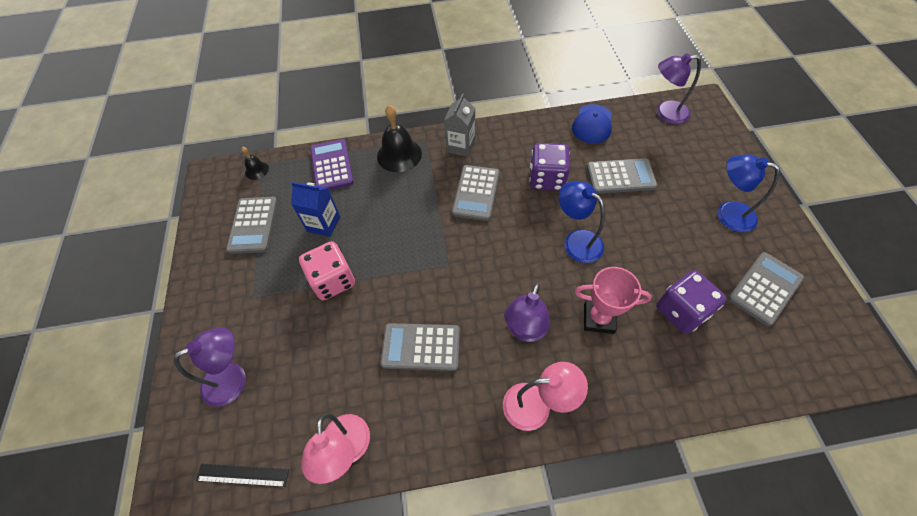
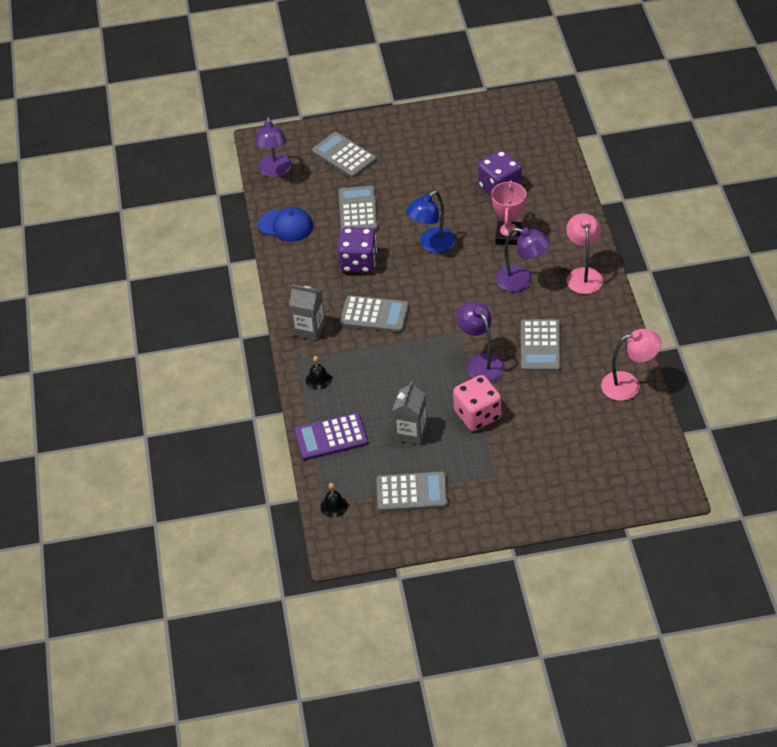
camera: 90 degrees left, 10 degrees down
(233, 379) = (578, 471): purple lamp -> purple lamp (481, 362)
(242, 475) = (654, 447): black ruler -> none
(323, 224) = (411, 432): blue carton -> grey carton
(399, 155) = (318, 379): black bell -> black bell, size x0.52
(727, 213) = (403, 148): blue lamp -> none
(765, 288) = (478, 139): grey calculator -> grey calculator (344, 156)

